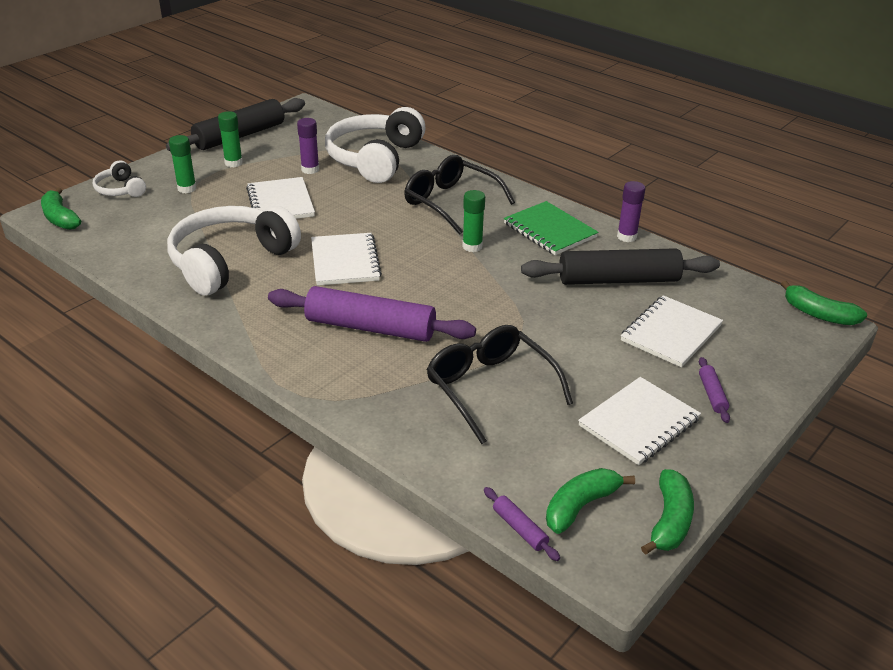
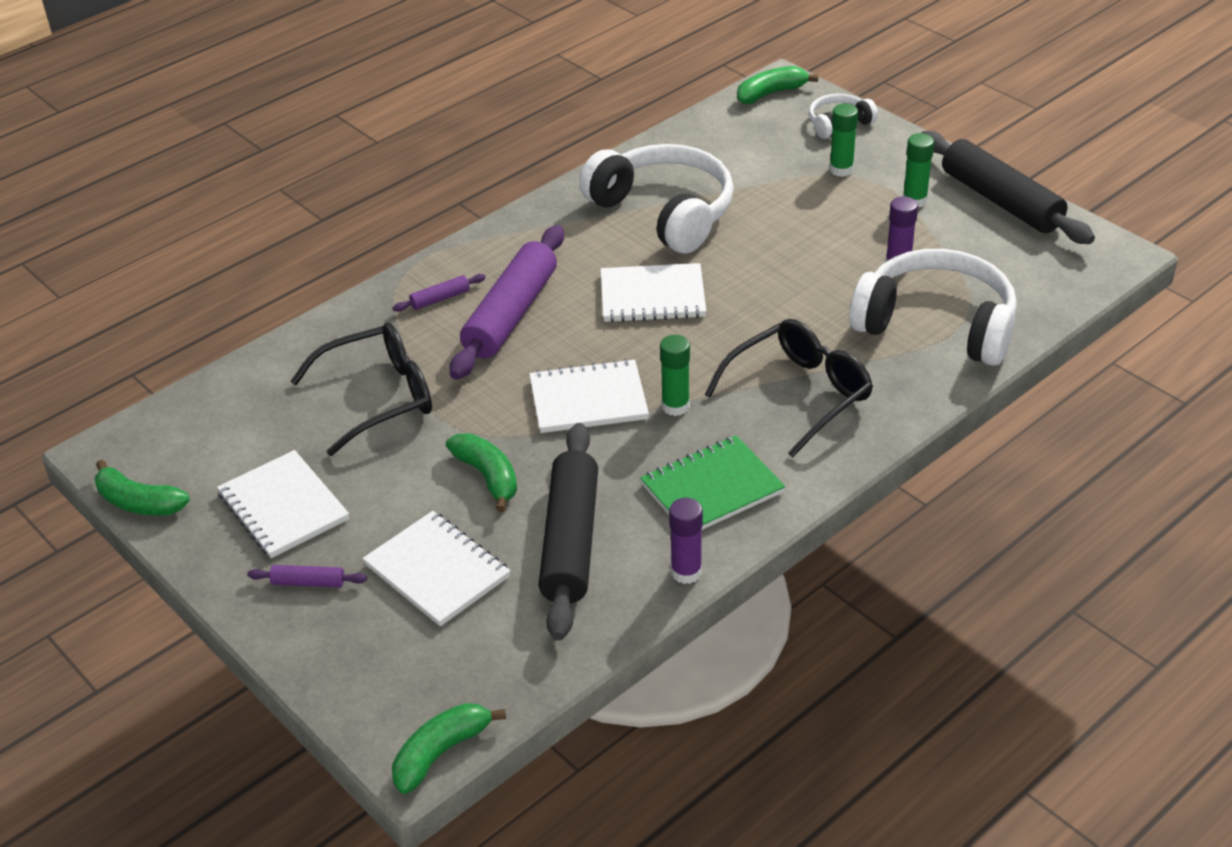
camera: 100 degrees right, 5 degrees up
(280, 202) = (803, 243): white notebook -> white notebook (588, 399)
(519, 529) = (176, 399): purple rolling pin -> purple rolling pin (440, 299)
(580, 506) = (185, 442): green banana -> green banana (488, 477)

